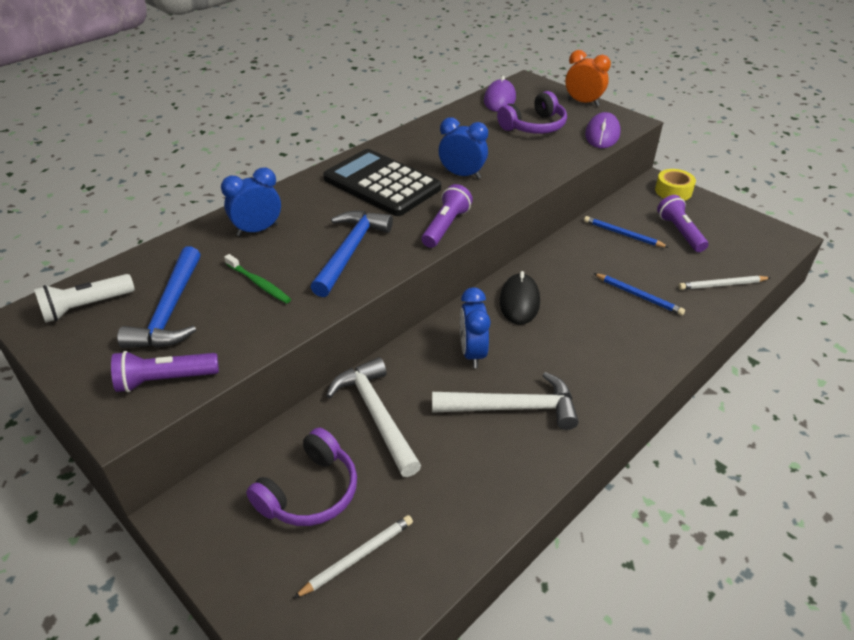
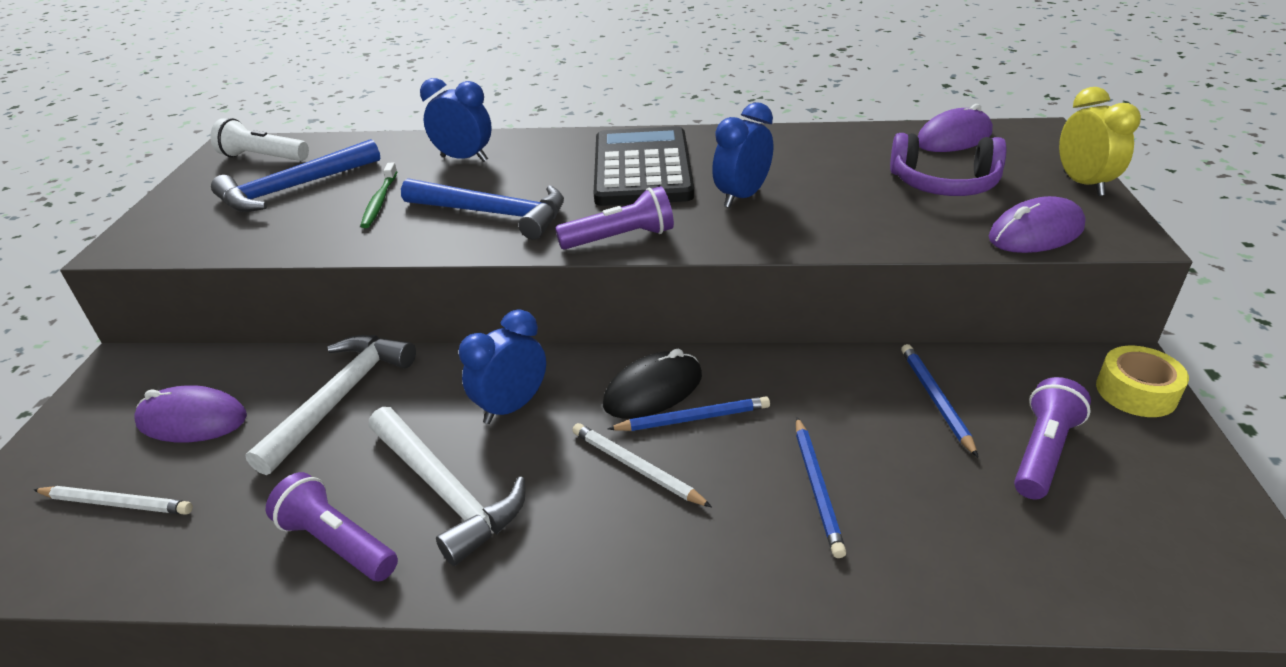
camera: 50 degrees right, 5 degrees down
(165, 380) = (193, 235): purple flashlight -> purple flashlight (338, 543)
(310, 492) = (192, 420): purple headphones -> purple mouse
(351, 251) = (493, 214): blue hammer -> blue hammer turned 45 degrees clockwise
(462, 175) = (742, 197): blue clock -> blue clock turned 120 degrees counterclockwise
(555, 302) = (693, 418): none -> blue pencil
(583, 102) = (1083, 184): orange clock -> yellow clock
(722, 285) = (987, 569): white pencil -> white pencil (636, 467)

